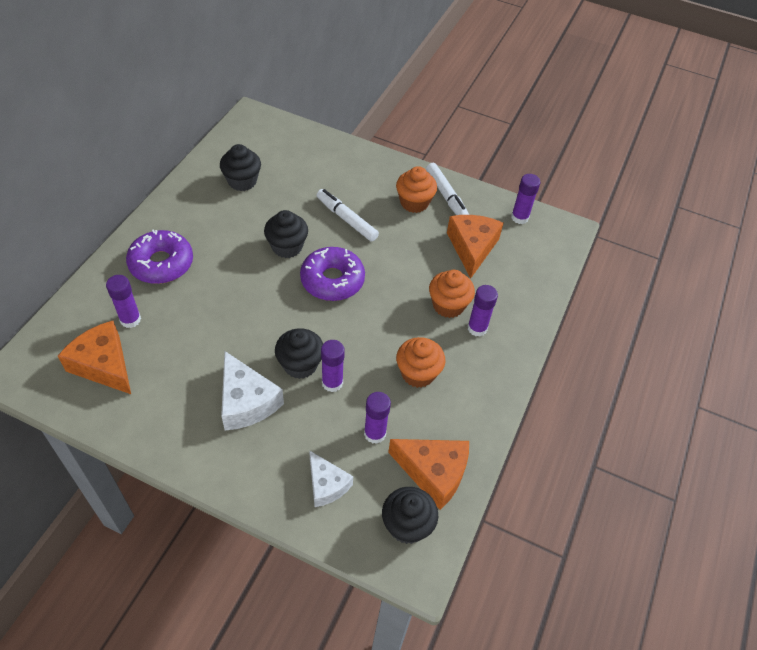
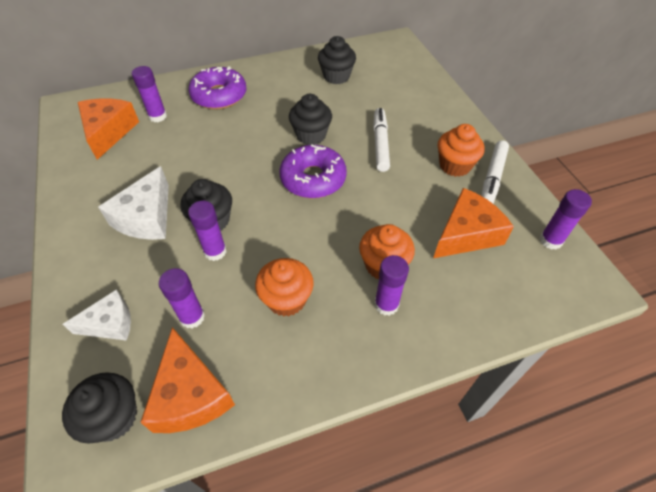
camera: 50 degrees right, 0 degrees up
(326, 485) = (110, 323): white cheese -> white cheese turned 120 degrees counterclockwise

